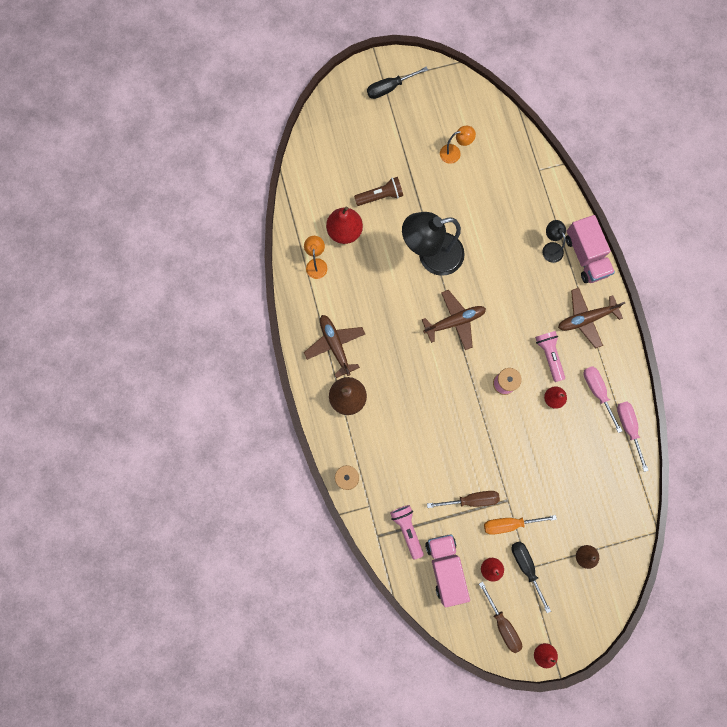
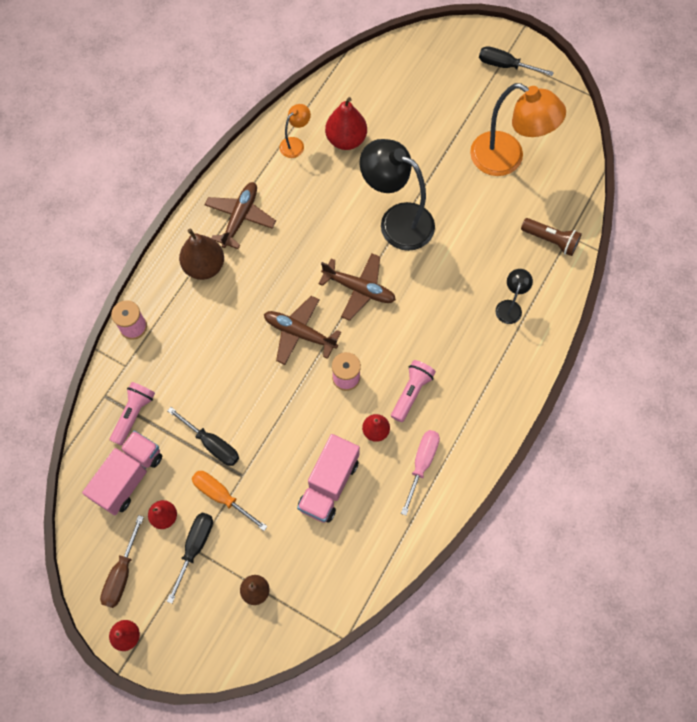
camera: 45 degrees right, 10 degrees down
(380, 196) = (405, 139): brown flashlight -> brown flashlight (551, 240)
(454, 153) = (507, 159): orange lamp -> orange lamp, size x2.13
(471, 500) = (212, 444): brown screwdriver -> black screwdriver
(585, 256) = (536, 341): pink truck -> pink truck (329, 484)
(586, 319) = (479, 393): brown plane -> brown plane (299, 333)
(628, 427) = (417, 521): pink screwdriver -> none

